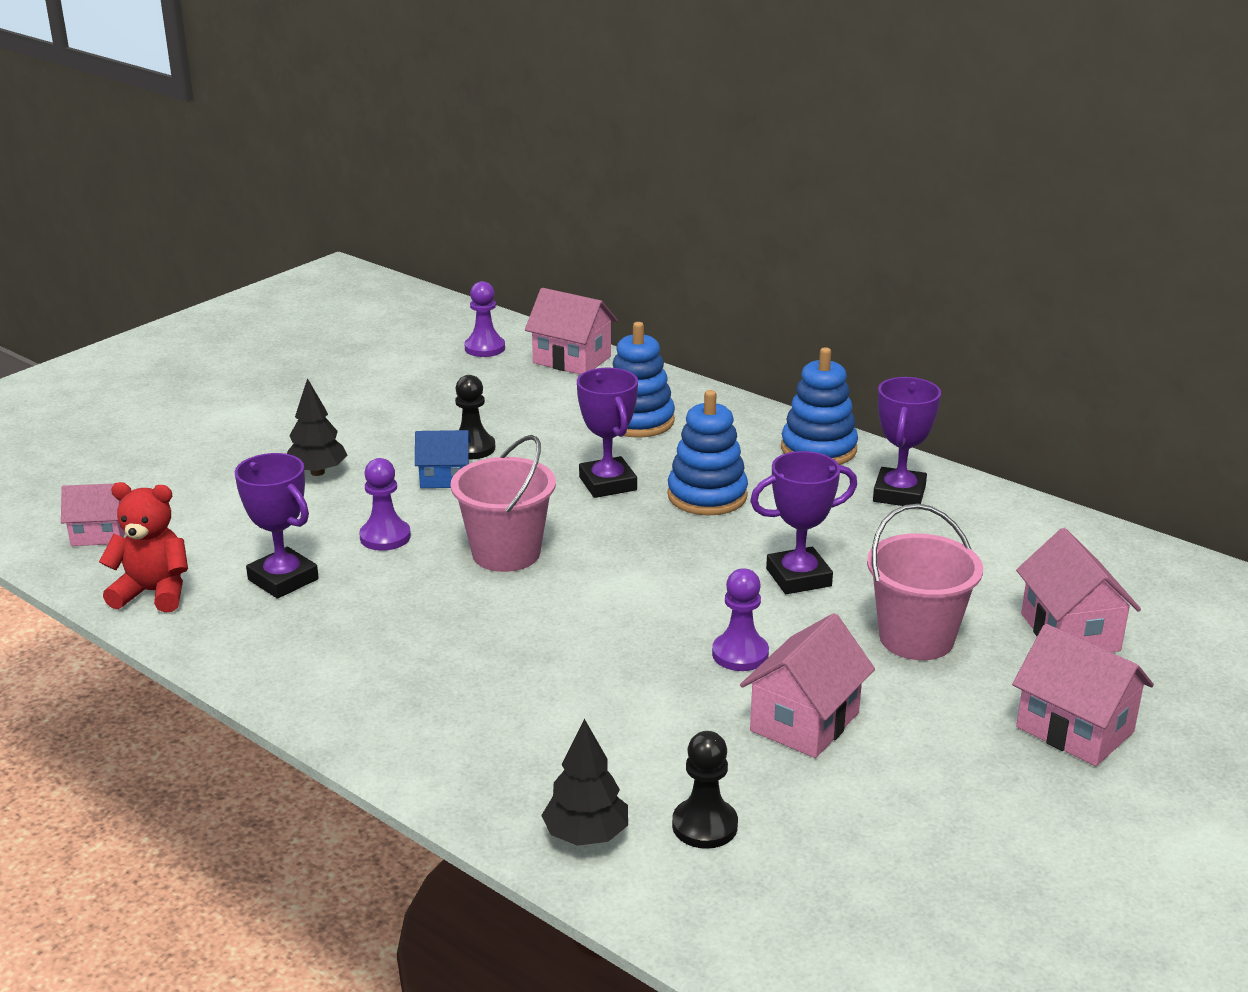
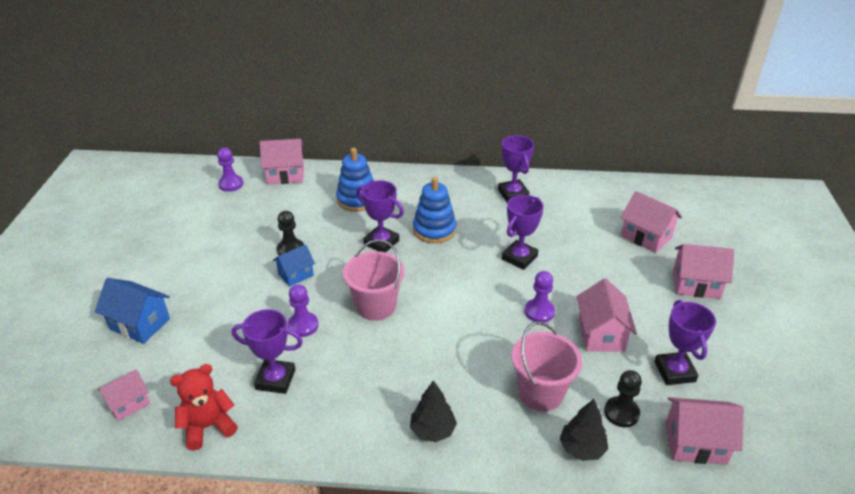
camera: 35 degrees left, 10 degrees up
(201, 461) = (140, 324): none -> blue house
(317, 472) = (220, 301): black tree -> black tree (432, 430)
(776, 917) = (695, 443): none -> pink house
(818, 449) = (455, 183): blue stacking toy -> none
(867, 819) = (674, 371): none -> purple trophy
(916, 638) = (597, 268): pink bucket -> pink bucket (541, 393)

